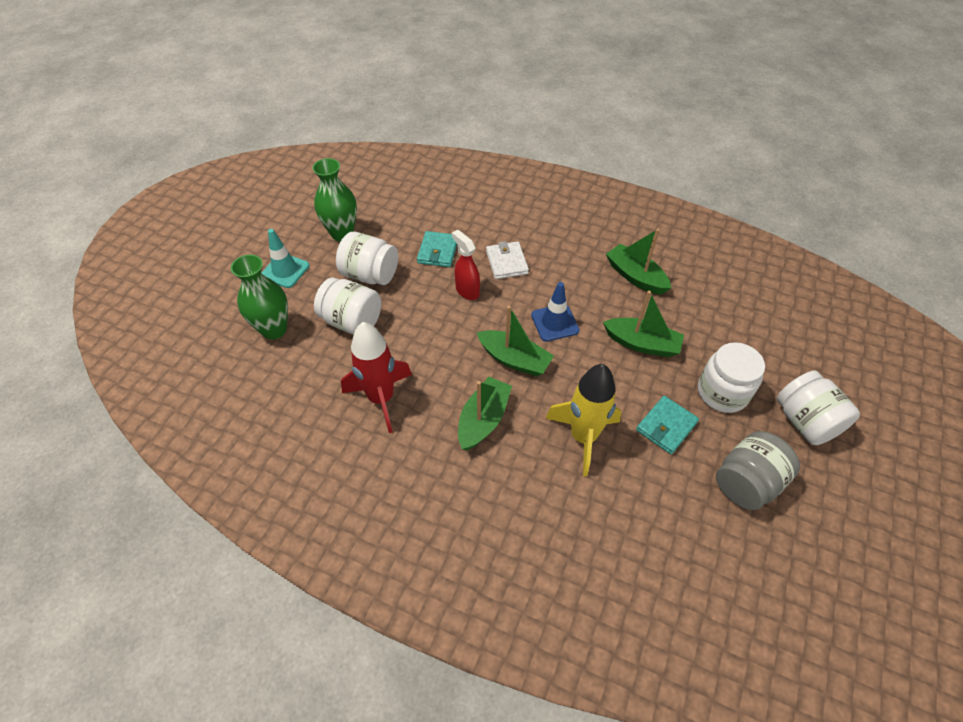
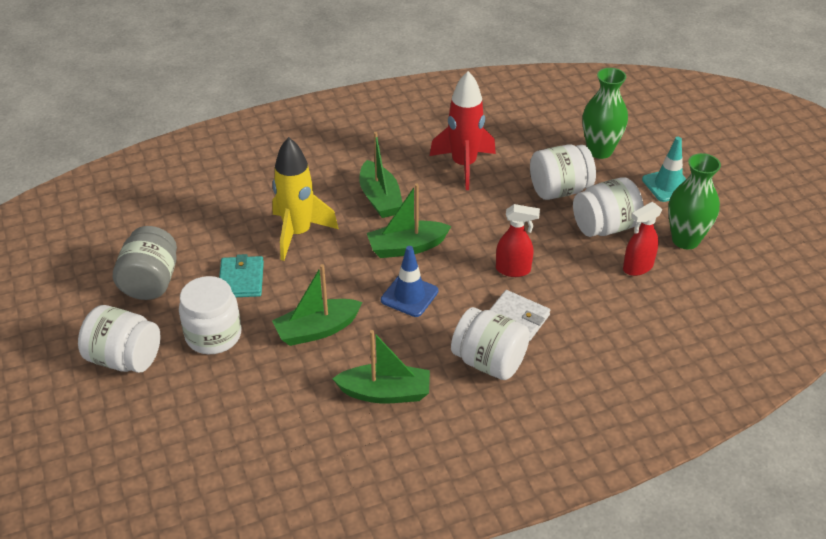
camera: 135 degrees right, 10 degrees down
(395, 239) = (637, 267): none -> red spray bottle
(438, 251) = (587, 284): turquoise wallet -> none
(555, 252) = (489, 362): none -> white jar

